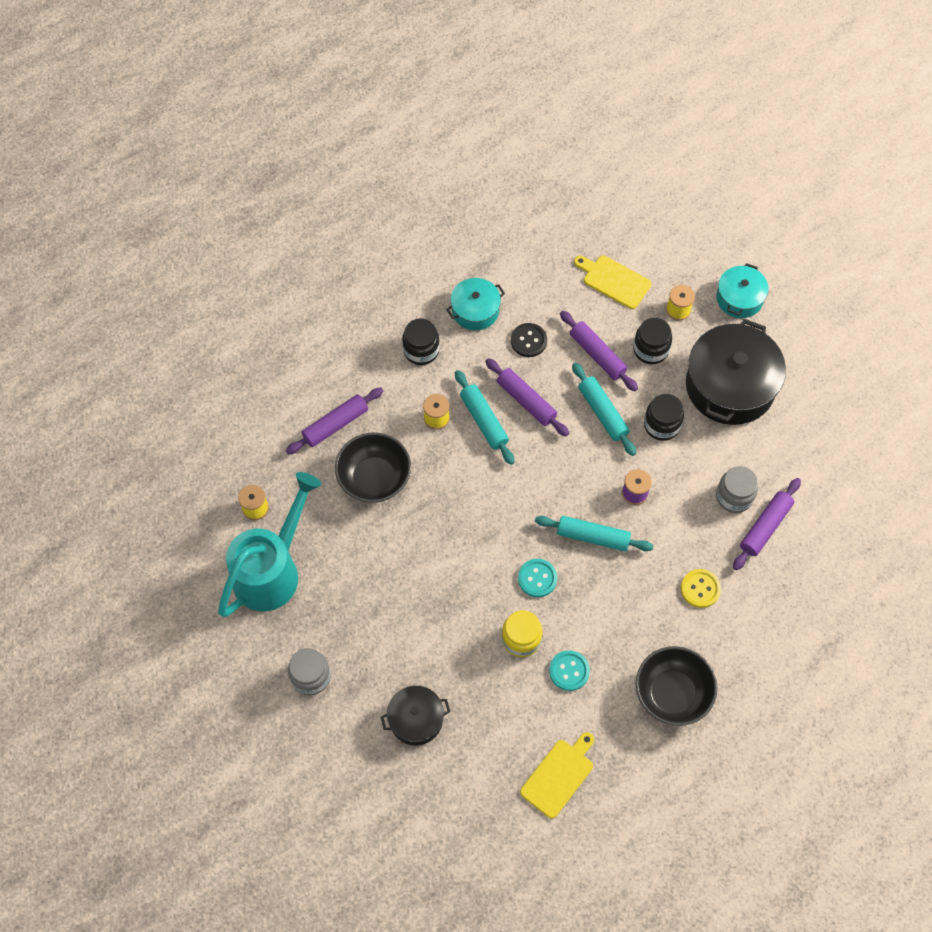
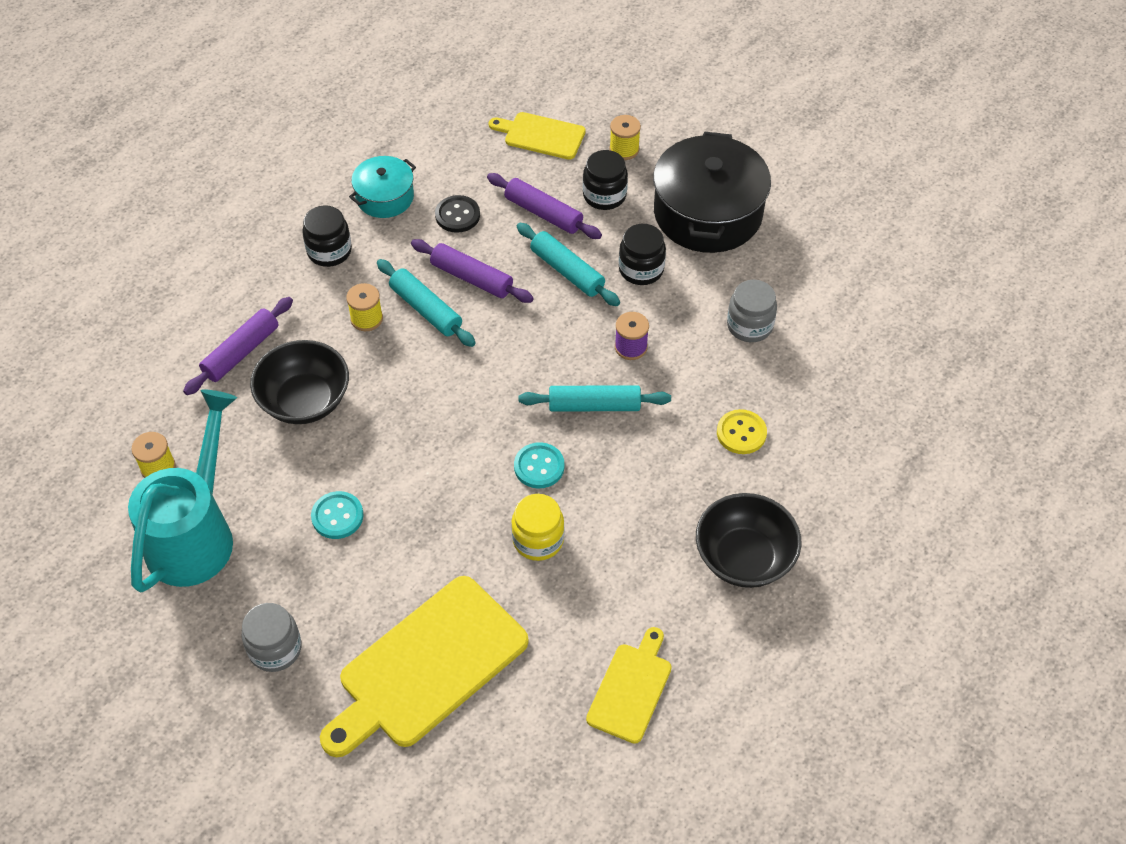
camera: 15 degrees left, 10 degrees down
(416, 719) = (427, 666): black pot -> yellow cutting board
(569, 671) = (608, 562): turquoise button -> turquoise button (337, 516)
(739, 298) = (690, 125): turquoise pot -> none
(765, 527) = (796, 349): purple rolling pin -> none

